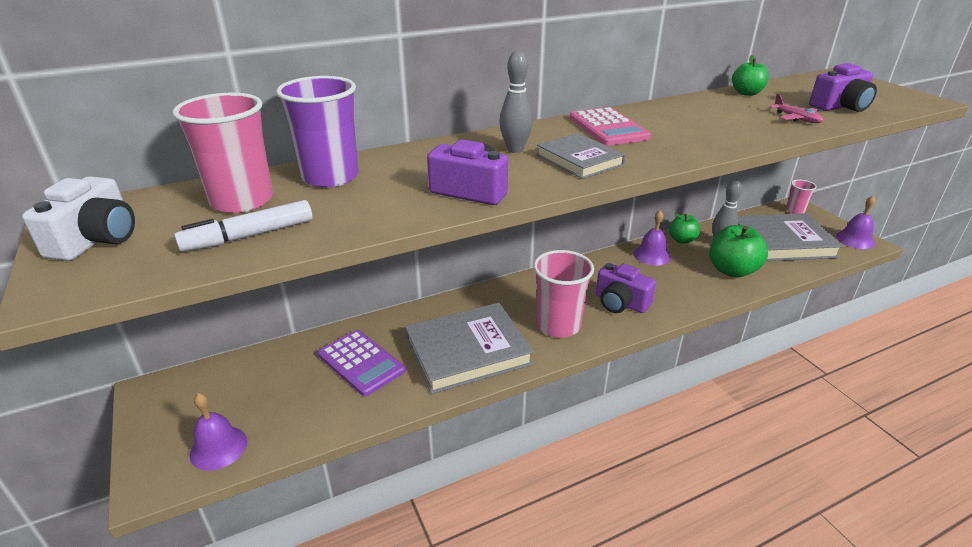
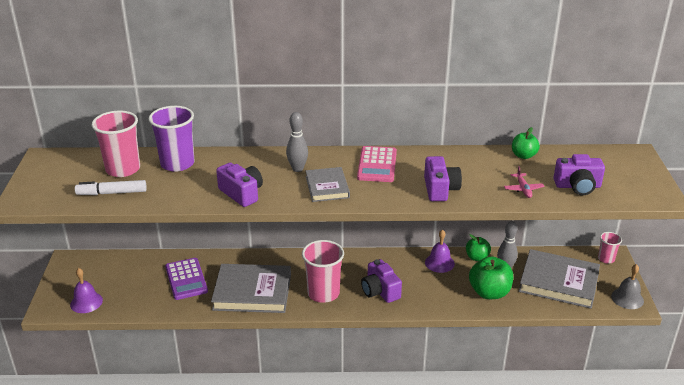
camera: 25 degrees right, 0 degrees up
(96, 240) = (47, 176): white camera -> none
(714, 135) = (440, 189): none -> purple camera
(855, 239) = (627, 298): purple bell -> grey bell

